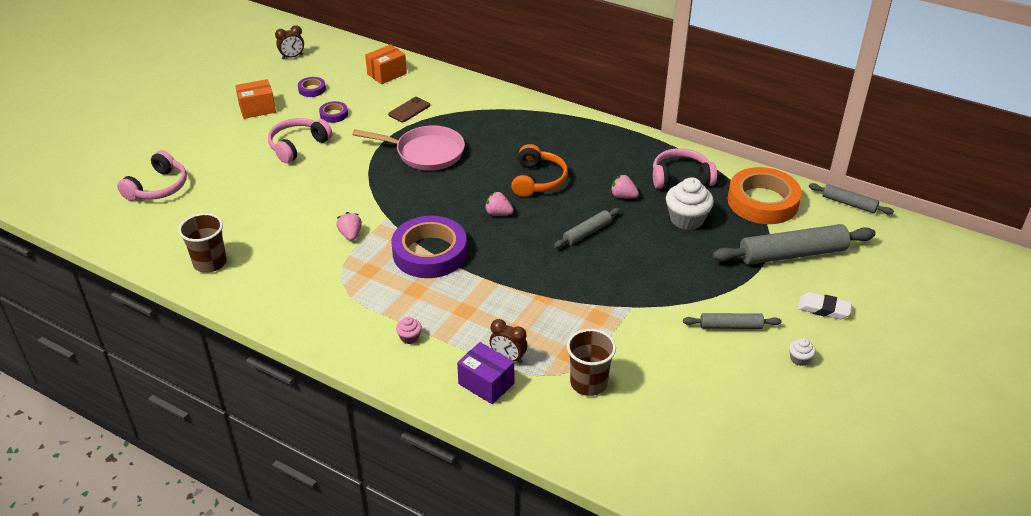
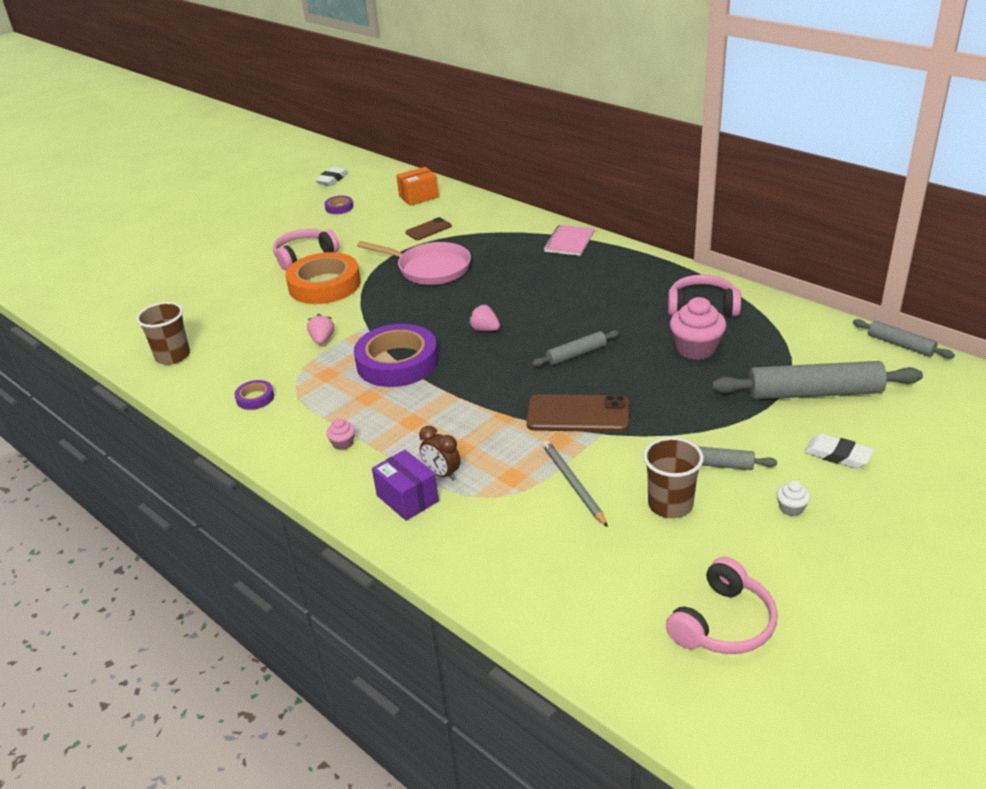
camera: 15 degrees right, 5 degrees down
(158, 187) = (155, 286): pink headphones -> pink headphones (723, 623)
(257, 109) = (279, 222): orange box -> none
(292, 57) = (332, 179): brown clock -> white eraser
(334, 114) = (351, 230): purple tape -> purple tape (255, 398)
(538, 180) = (539, 300): orange headphones -> none
(545, 117) = (569, 242): none -> pink notebook
(588, 383) = (524, 509): brown cup -> brown cup (670, 504)
(606, 290) = (578, 414): none -> brown phone
(622, 356) = (573, 484): none -> grey pencil
(623, 196) = (629, 321): pink strawberry -> none
(686, 219) = (696, 348): white cupcake -> pink cupcake
(762, 201) = (793, 336): orange tape -> orange tape (324, 285)

